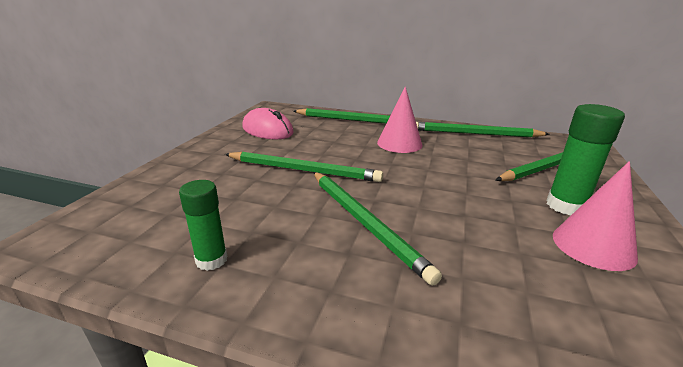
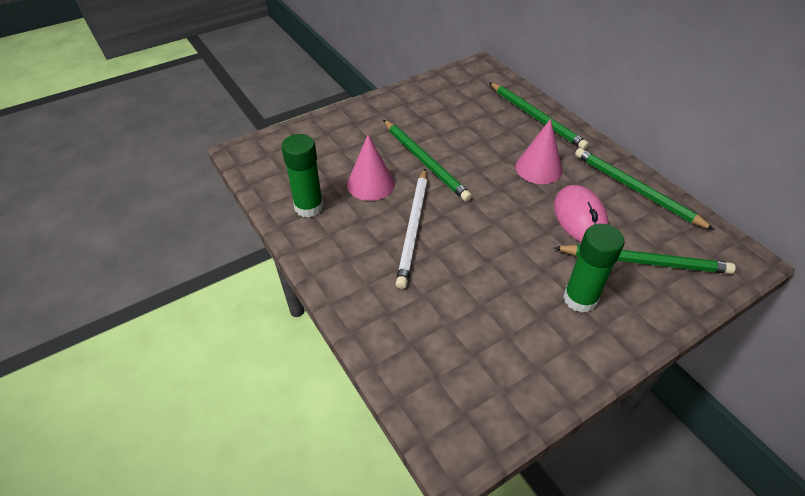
camera: 40 degrees right, 20 degrees up
(211, 260) = (309, 207): green glue stick -> green glue stick, size x1.50
(267, 130) = (445, 100): pink mouse -> pink mouse (579, 217)
(364, 222) = (413, 228): green pencil -> white pencil
(593, 246) = (540, 332): pink cone -> pink cone (370, 184)

